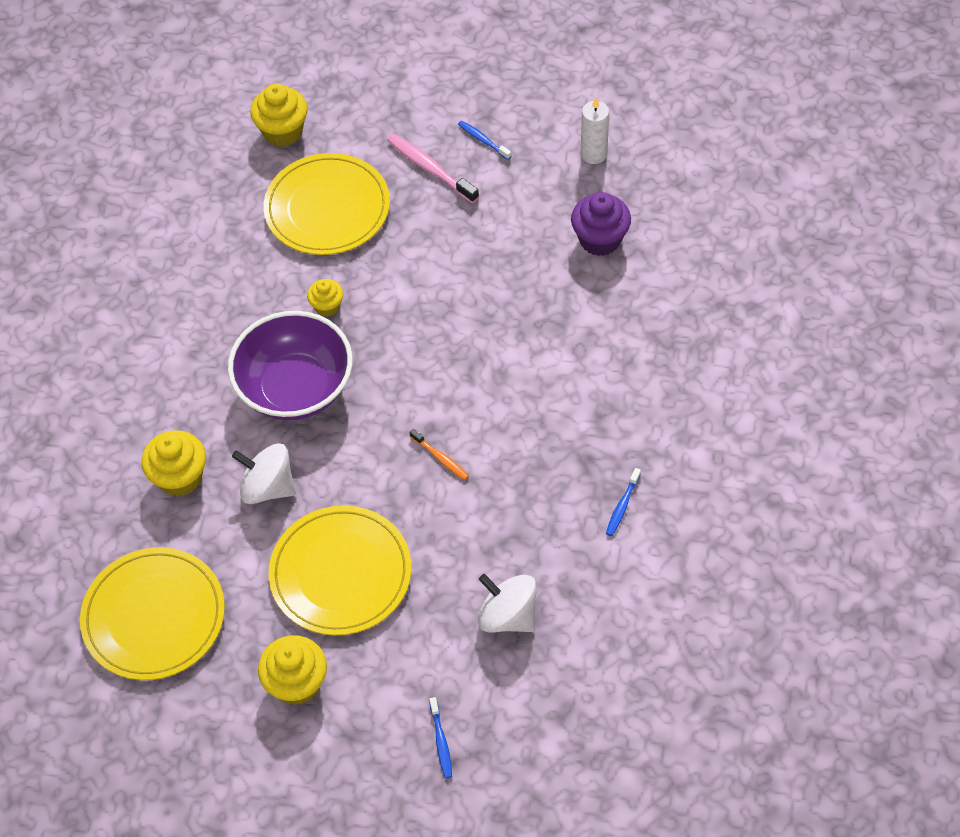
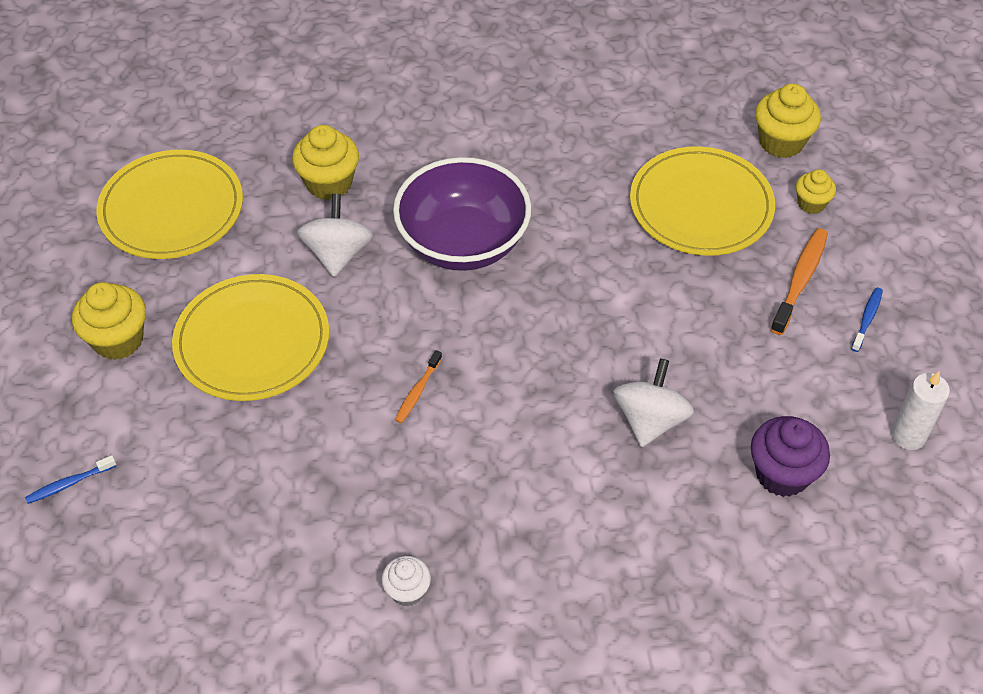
camera: 70 degrees right, 5 degrees down
(327, 306) = (574, 240): yellow cupcake -> yellow cupcake (811, 203)
(430, 168) = (800, 280): pink toothbrush -> orange toothbrush
(508, 616) = (233, 508): white spinning top -> white spinning top (650, 420)
(622, 506) = (407, 591): blue toothbrush -> white cupcake

